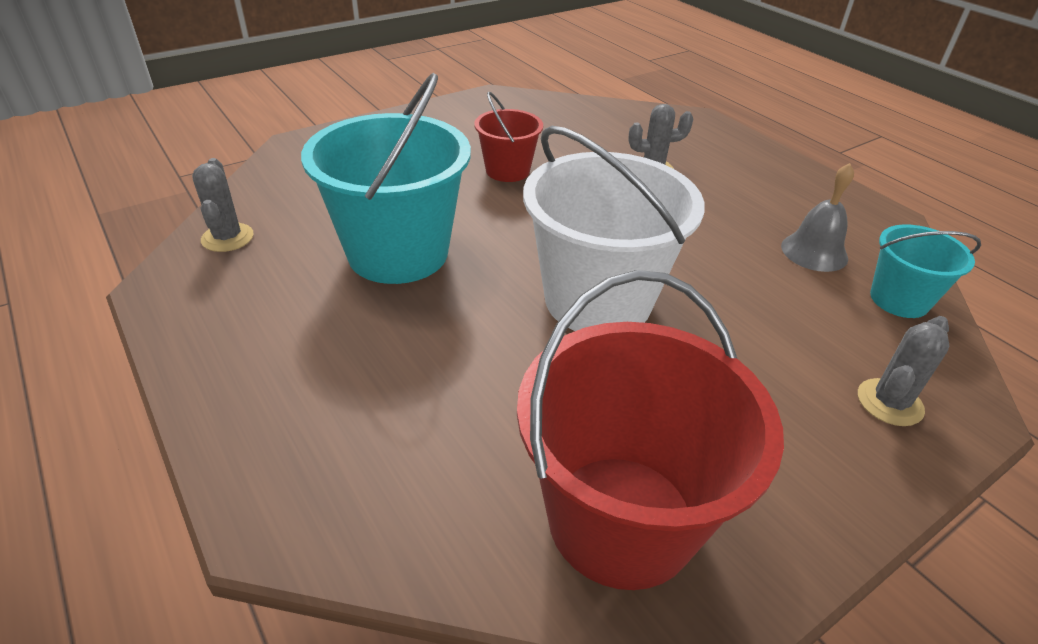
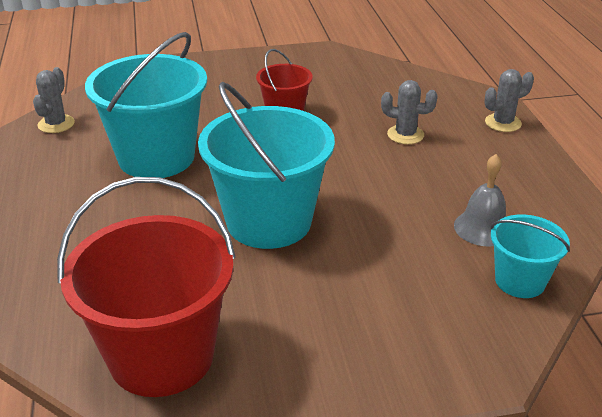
camera: 25 degrees right, 5 degrees down
(598, 300) = (269, 221): white bucket -> turquoise bucket
(889, 402) = (427, 347): grey cactus -> grey cactus (503, 123)

